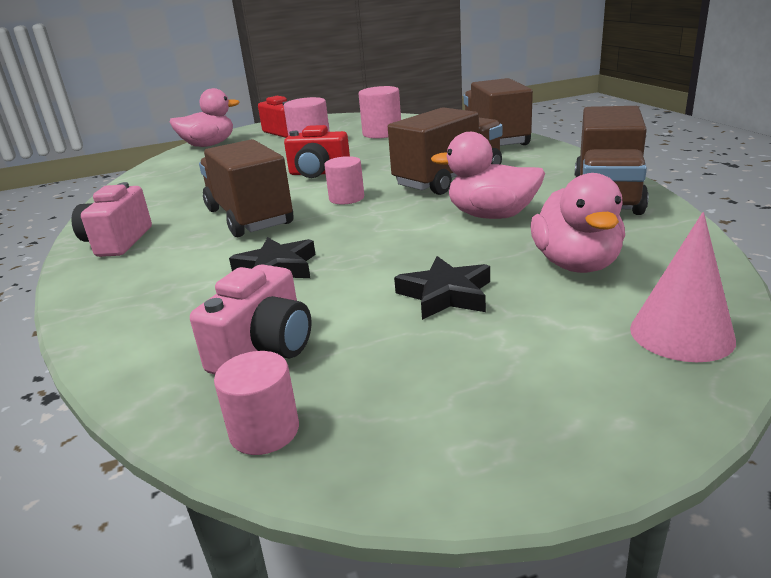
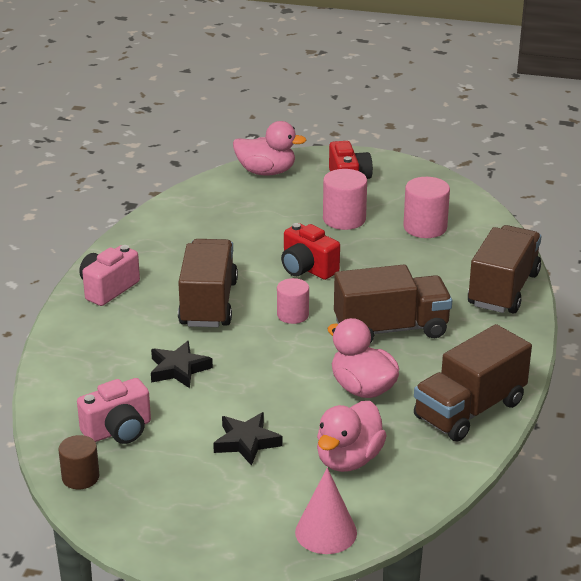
camera: 30 degrees right, 5 degrees up
(264, 431) = (80, 477): pink cylinder -> brown cylinder

